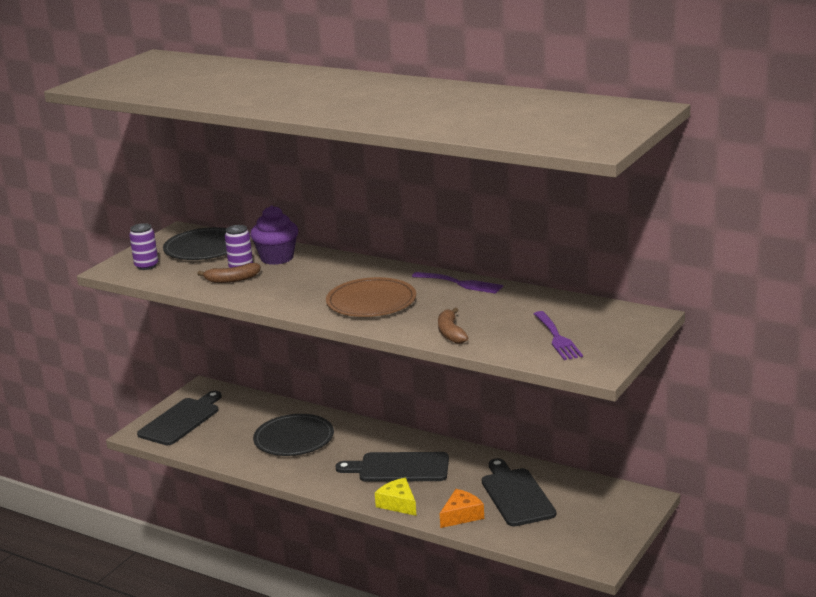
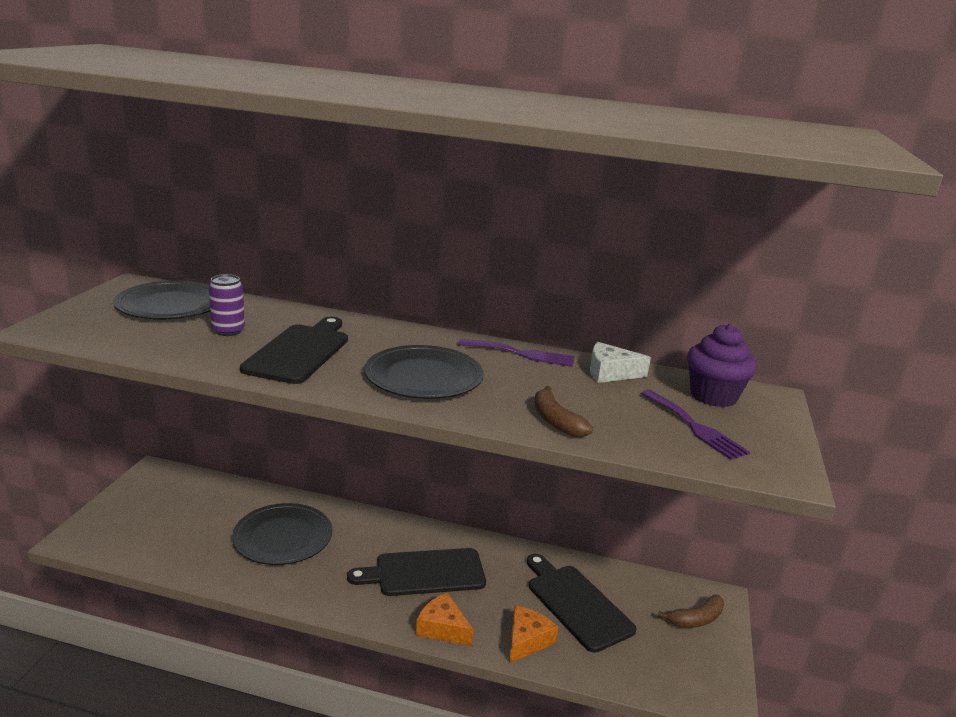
camera: 20 degrees left, 0 degrees up
(146, 266) = (92, 326): purple can -> none
(181, 420) = (132, 517): black cutting board -> black cutting board (299, 352)
(232, 280) = (220, 346): brown banana -> brown banana (696, 619)
(277, 258) = (272, 319): purple cupcake -> purple cupcake (713, 396)
(371, 301) = (424, 377): brown plate -> black plate
(398, 504) = (442, 628): yellow cheese -> orange cheese
(523, 298) = (610, 373): none -> white cheese

